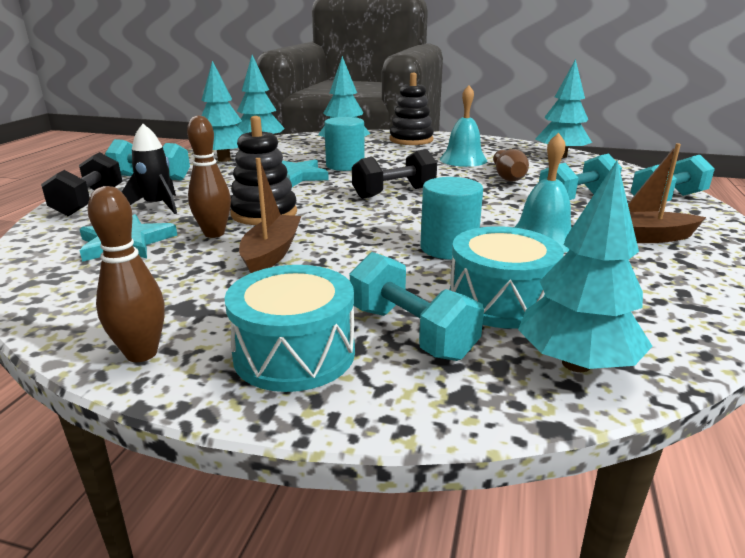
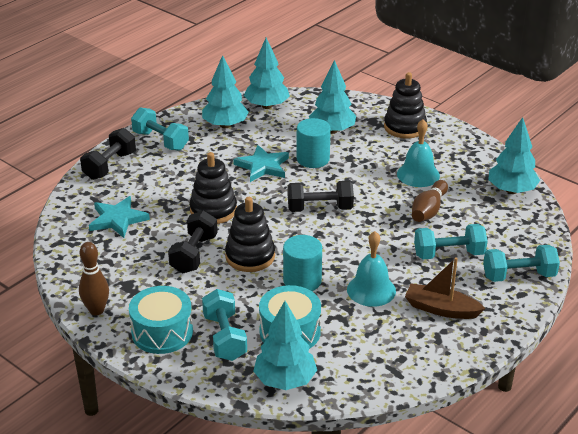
camera: 25 degrees right, 10 degrees up
(157, 206) = (150, 181): black rocket -> none
(214, 234) = (171, 224): brown bowling pin -> none
(271, 253) = (194, 254): brown boat -> black dumbbell
(354, 241) = (250, 256): none -> black stacking toy

